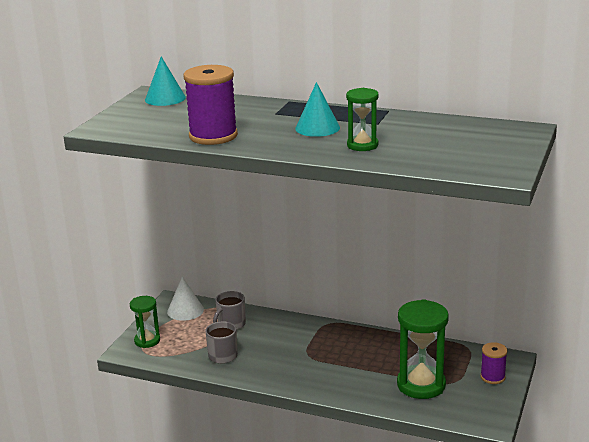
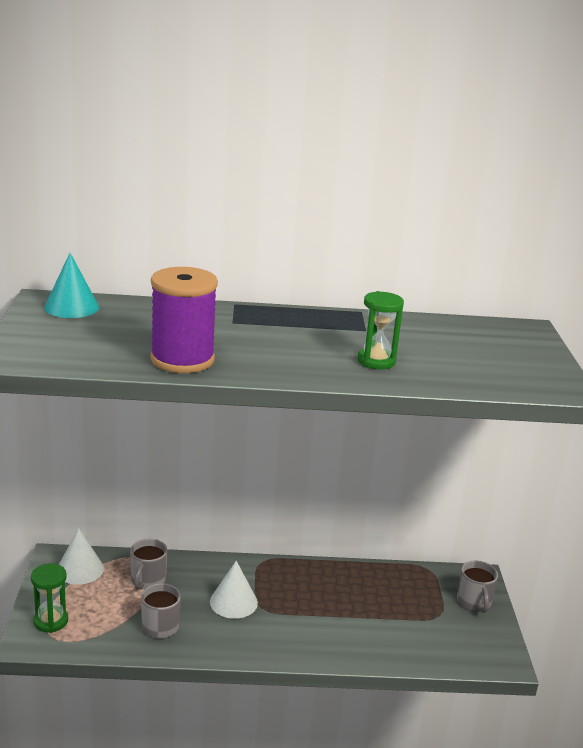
camera: 25 degrees left, 0 degrees up
(288, 348) = (233, 602): none -> white cone
(317, 128) = (302, 340): turquoise cone -> none
(421, 385) = (407, 626): green hourglass -> none
(492, 377) = (474, 602): purple spool -> grey mug

